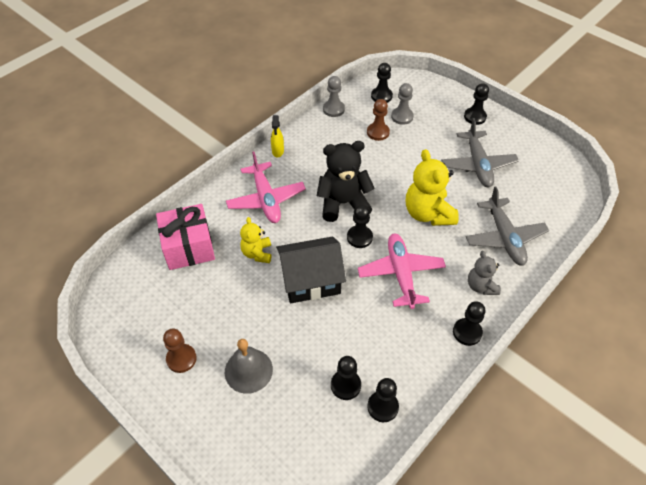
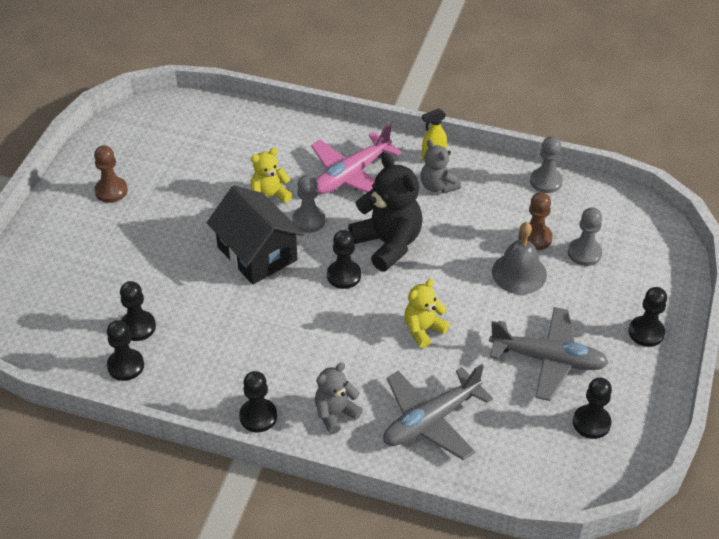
camera: 65 degrees right, 5 degrees down
(188, 247) = (247, 141): pink gift -> none
(248, 370) = (121, 244): grey bell -> grey bell (519, 273)
(295, 238) = (308, 220): none -> grey pawn
(305, 159) = (438, 186): none -> grey teddy bear
(381, 96) = (609, 220): black pawn -> black pawn (591, 423)
(401, 274) = (310, 330): pink plane -> none
(428, 213) = (423, 330): yellow teddy bear -> yellow teddy bear, size x0.58
(477, 165) = (548, 359): grey plane -> grey plane turned 135 degrees counterclockwise

